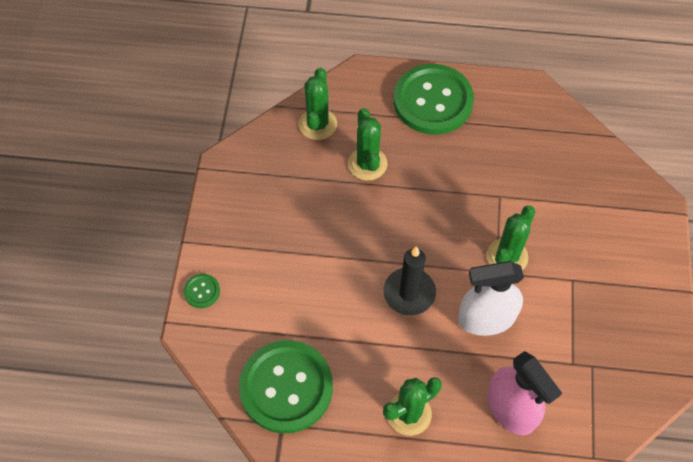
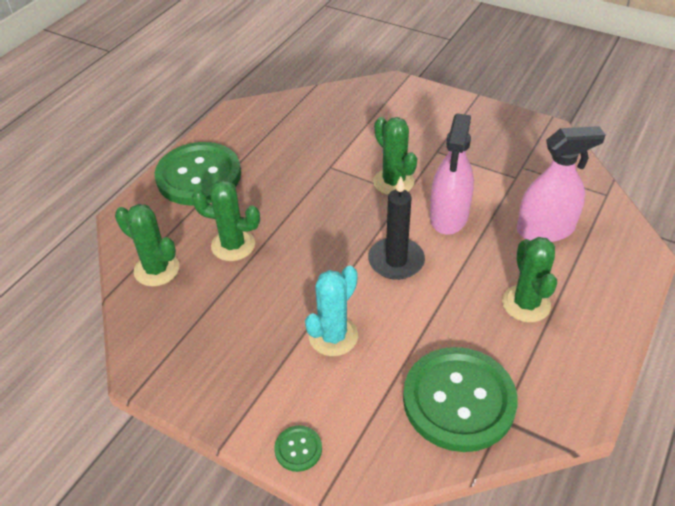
camera: 65 degrees left, 15 degrees down
(308, 275) = (333, 336): none -> turquoise cactus
(486, 318) = (449, 216): white spray bottle -> pink spray bottle

